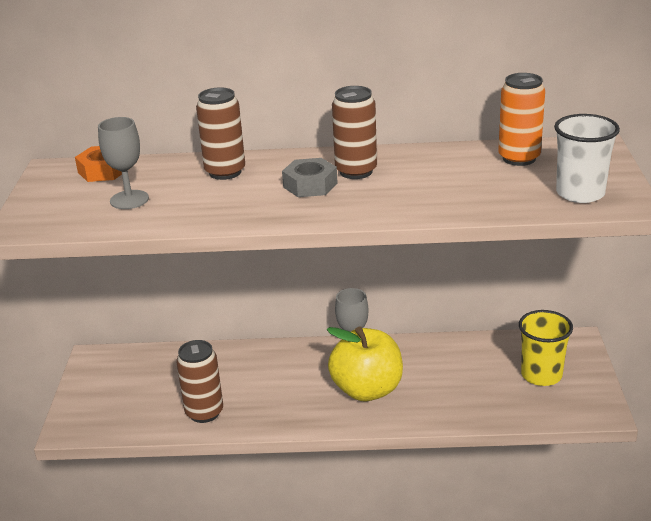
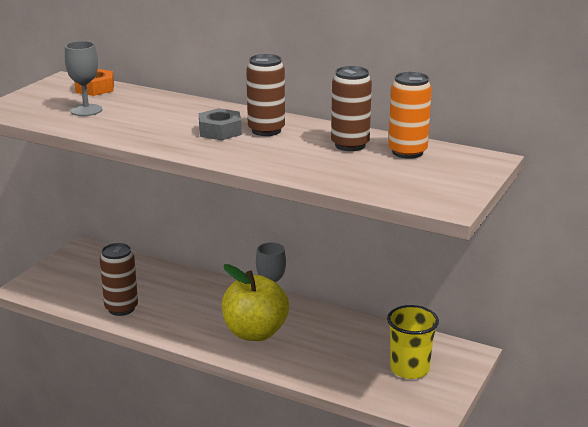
camera: 25 degrees right, 5 degrees down
(225, 172) = (173, 108): brown can -> brown can (350, 145)
(580, 193) = (420, 188): white cup -> none

